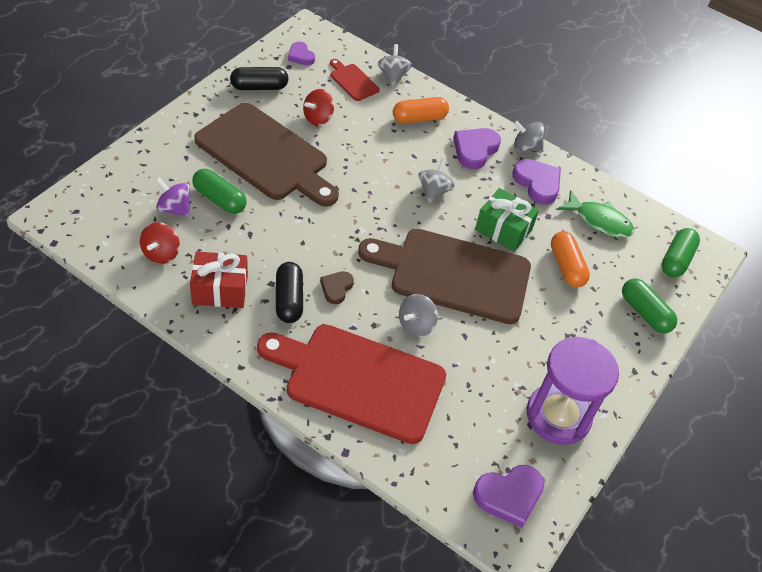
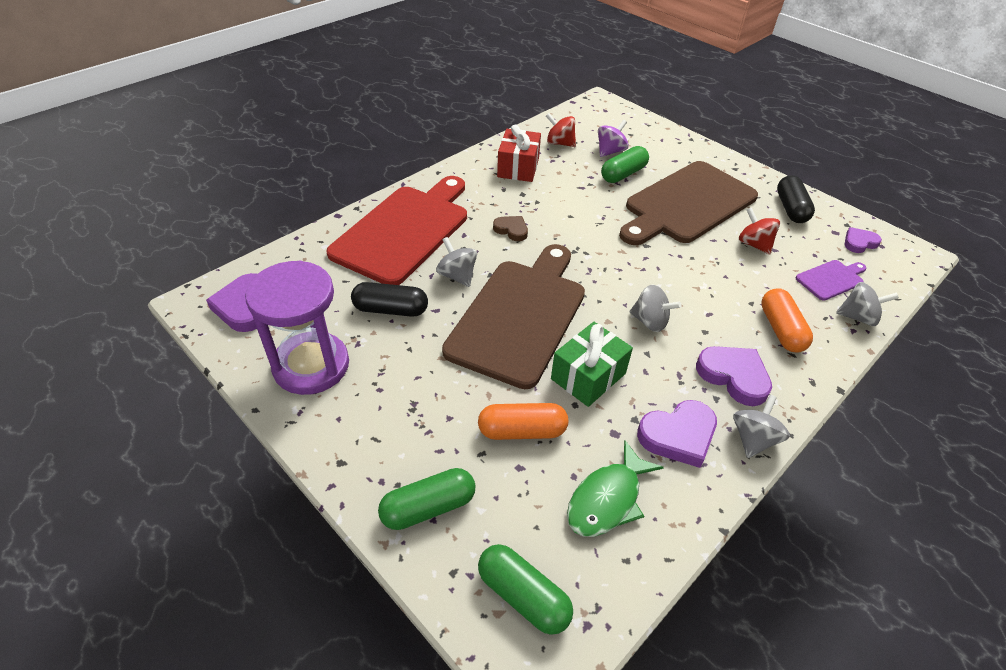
camera: 105 degrees right, 5 degrees down
(289, 300) = (502, 201): black capsule -> black capsule (391, 309)
(353, 81) = (831, 279): red cutting board -> purple cutting board

